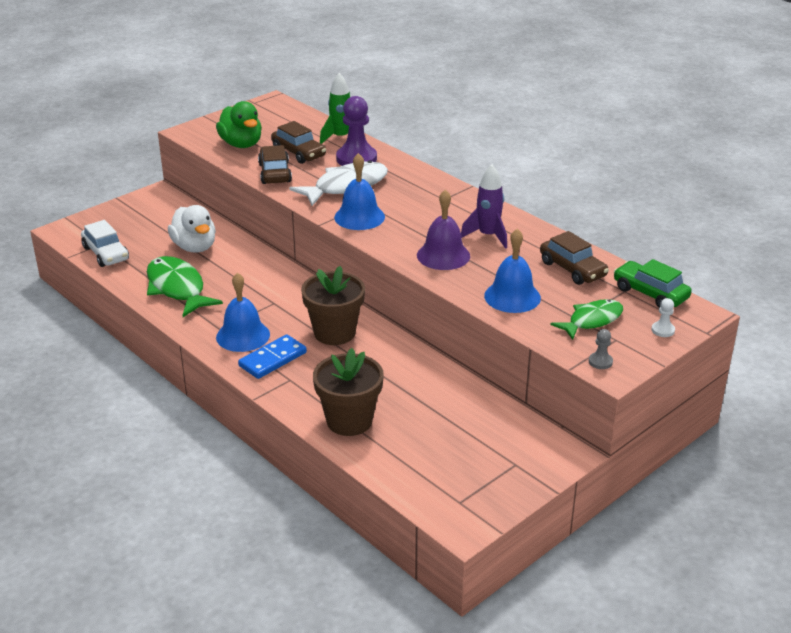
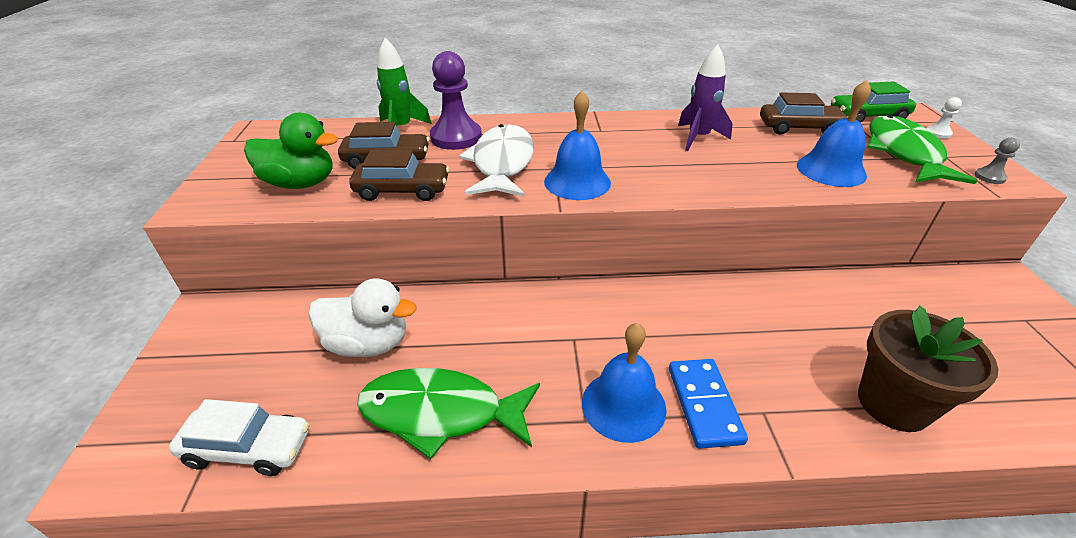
camera: 50 degrees left, 5 degrees up
(275, 173) = (402, 190): brown car -> brown car turned 150 degrees clockwise
(334, 333) = (685, 322): brown flower pot -> none
(443, 255) = (714, 171): purple bell -> none
(592, 320) = (903, 153): green fish -> green fish, size x1.53

